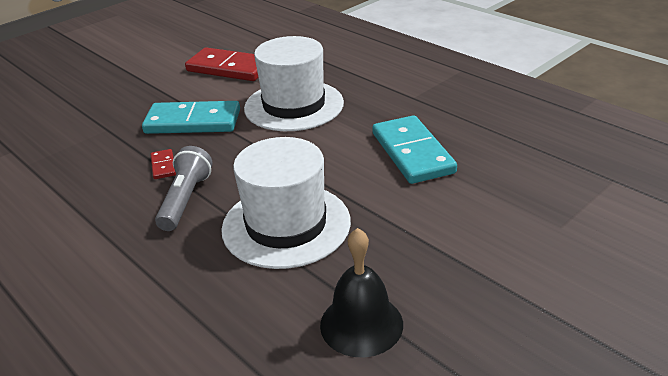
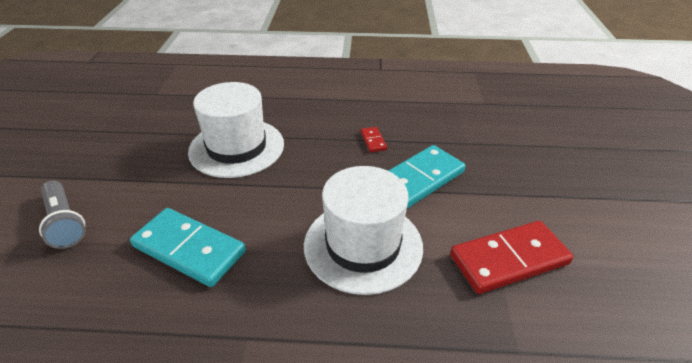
camera: 135 degrees right, 5 degrees up
(163, 166) = (373, 141): red domino -> red domino turned 45 degrees clockwise
(186, 200) = (321, 131): grey flashlight -> grey flashlight (64, 223)
(361, 324) = (144, 126): black bell -> none

